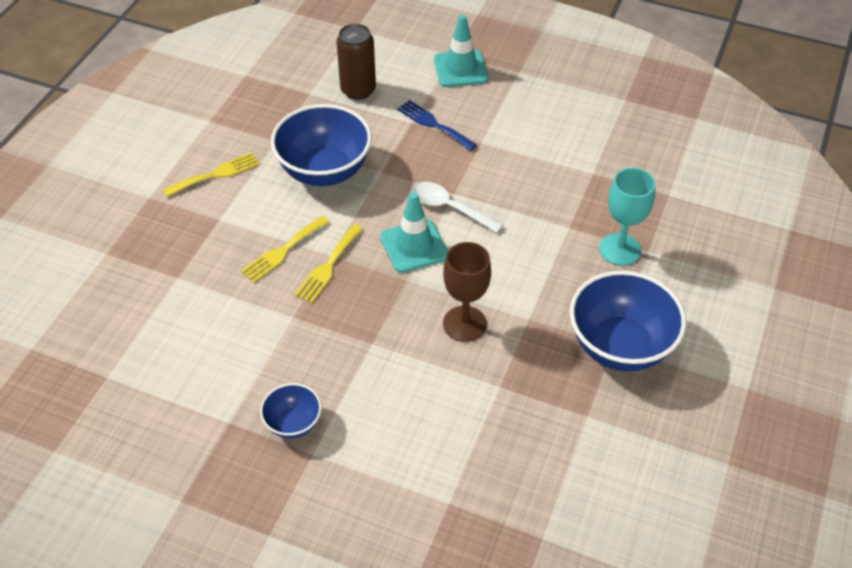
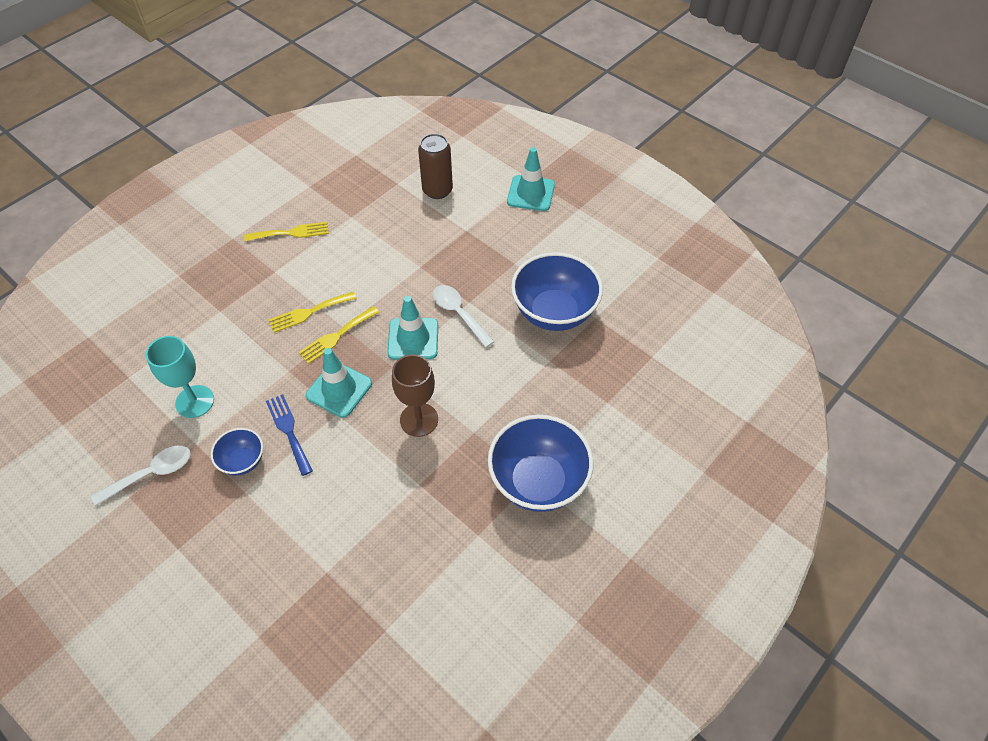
camera: 20 degrees right, 5 degrees up
(193, 469) = (151, 474): none -> white spoon
(324, 171) = (375, 253): blue bowl -> blue bowl (554, 312)
(361, 319) = (339, 389): none -> turquoise traffic cone
(433, 124) = (483, 236): blue fork -> blue fork (289, 431)
(620, 249) = (583, 393): turquoise goblet -> turquoise goblet (195, 401)

